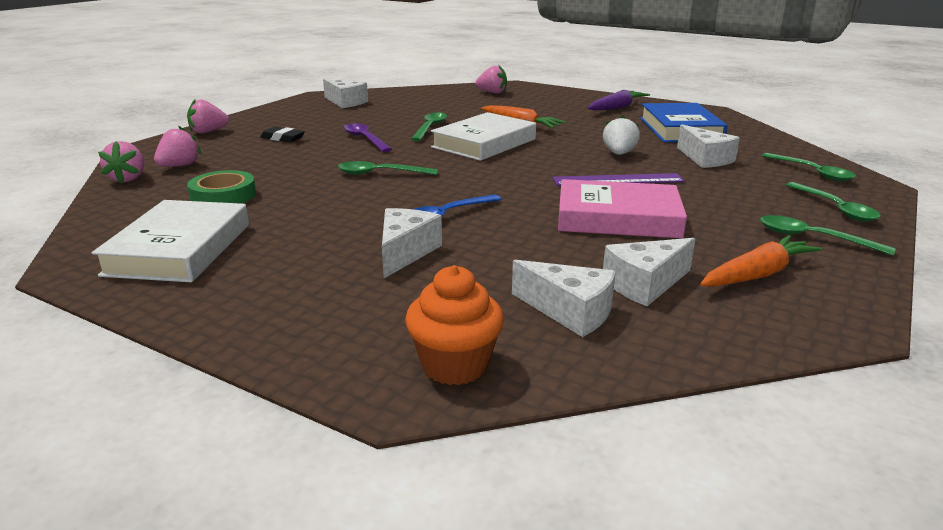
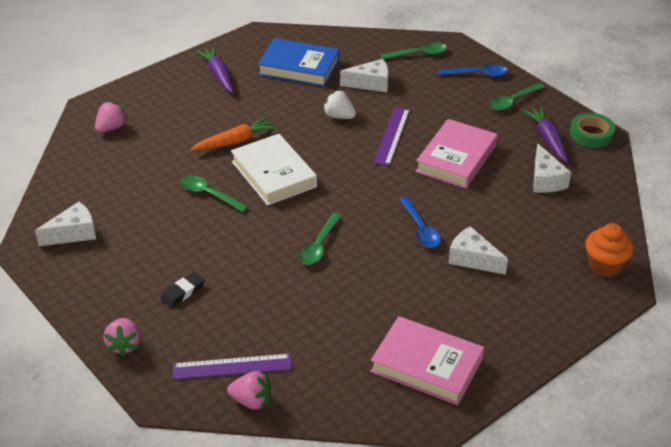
camera: 70 degrees left, 15 degrees up
(179, 166) = (232, 366): pink strawberry -> purple ruler
(179, 249) = (426, 365): white book -> pink book
(223, 196) = (327, 339): green tape -> green tape (591, 134)
(365, 139) = (219, 240): purple spoon -> none
(569, 311) = (566, 215): white cheese -> none
(757, 274) = (547, 139): orange carrot -> purple carrot
(835, 208) = (477, 74): green spoon -> blue spoon

